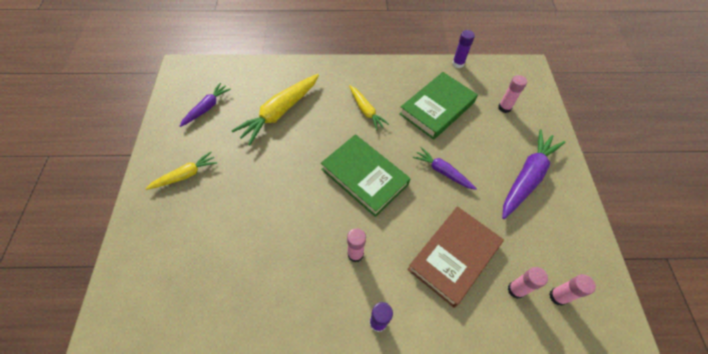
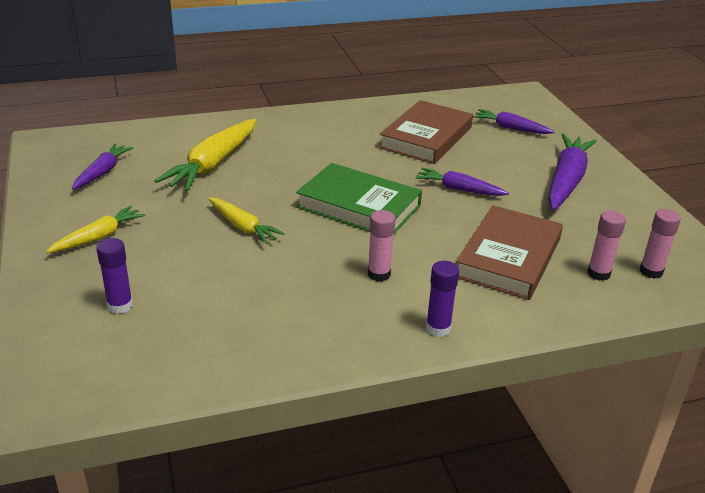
camera: 15 degrees left, 25 degrees down
(366, 111) = (333, 150): yellow carrot -> yellow carrot (243, 227)
(437, 108) = (426, 137): green book -> brown book
(458, 63) = (434, 98): purple glue stick -> purple glue stick (120, 305)
(504, 108) = (511, 128): pink glue stick -> purple carrot

